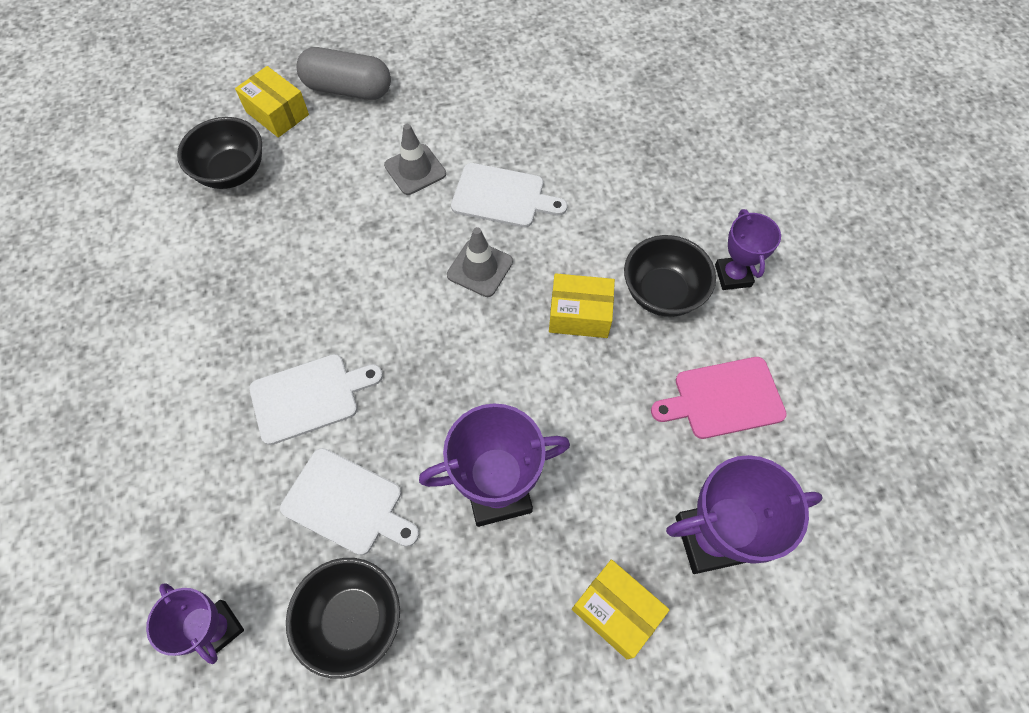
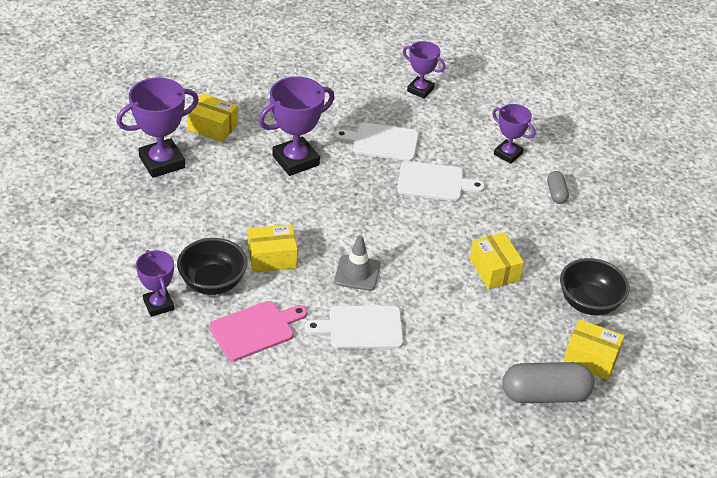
camera: 160 degrees right, 20 degrees down
(154, 337) = (556, 193): none -> grey capsule
(170, 429) = (508, 154): none -> purple trophy
(309, 397) = (434, 182): white cutting board -> white cutting board turned 135 degrees counterclockwise
(312, 237) = (494, 270): none -> yellow box
(353, 620) = (353, 103): black bowl -> none
(415, 169) = (444, 335): grey traffic cone -> none
(723, 398) = (160, 228): pink cutting board -> pink cutting board (255, 330)

